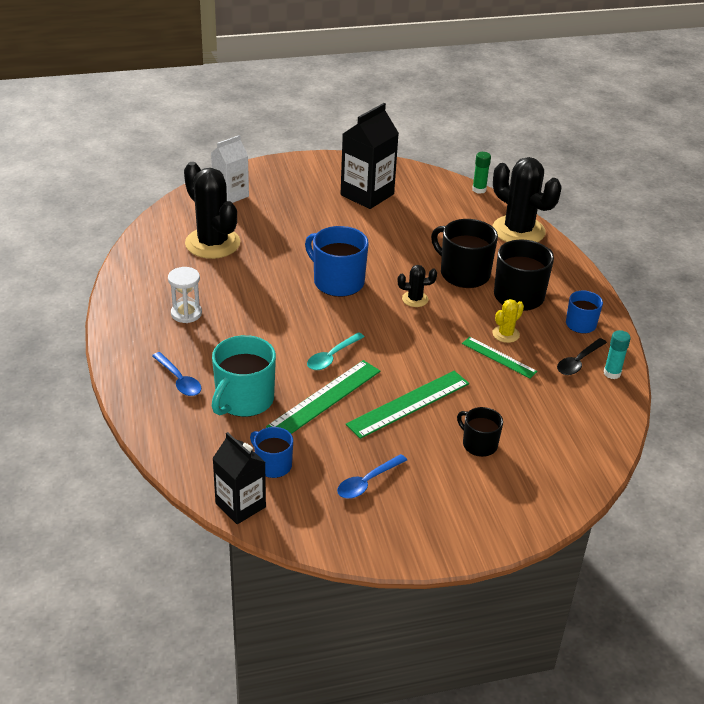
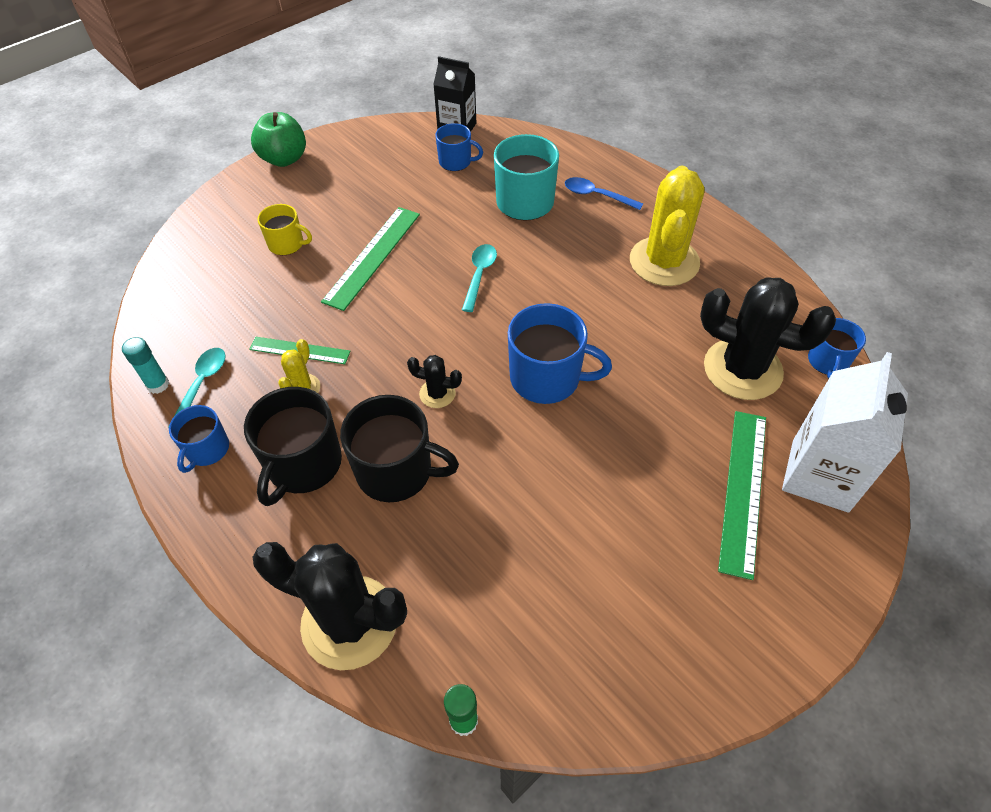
camera: 155 degrees right, 15 degrees up
(158, 229) = (827, 362): none -> blue mug
(186, 313) = (664, 262): white hourglass -> yellow cactus
(231, 195) = (820, 475): white carton -> white carton, size x1.50
(325, 398) = (454, 230): green ruler -> green ruler (742, 490)
(367, 194) = (638, 589): black carton -> none
(367, 482) = (370, 177): blue spoon -> none
(415, 299) = (437, 393): black cactus -> black cactus turned 45 degrees clockwise
(447, 544) = (284, 159): none -> green apple
(479, 444) = (287, 244): black mug -> yellow mug
(578, 362) = (202, 384): black spoon -> turquoise spoon

